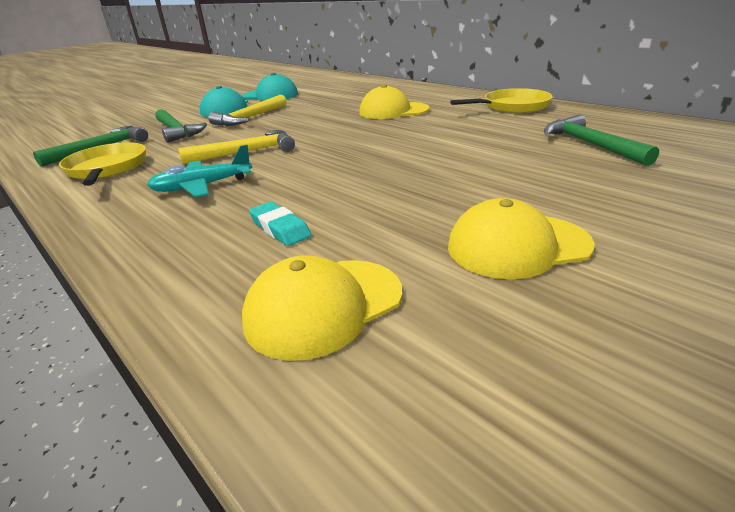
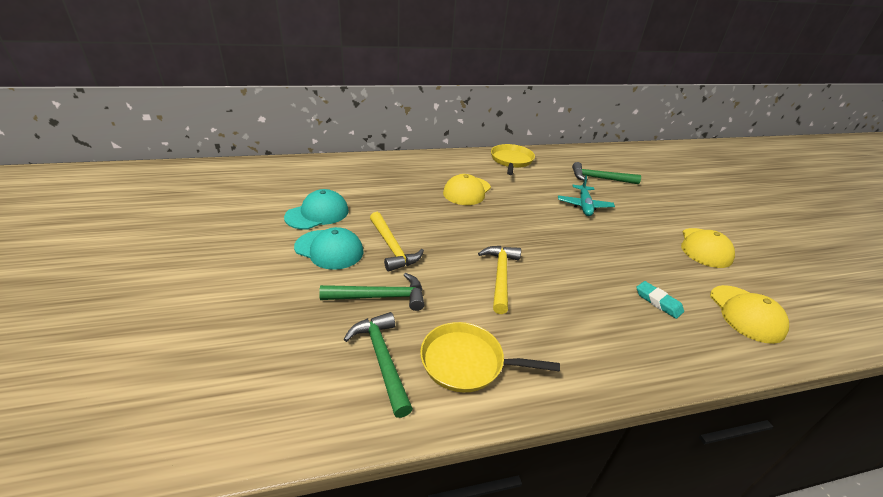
camera: 65 degrees left, 5 degrees up
(202, 186) = (565, 315): turquoise plane -> turquoise plane (584, 205)
(280, 228) = (658, 302): turquoise eraser -> turquoise eraser turned 60 degrees clockwise

